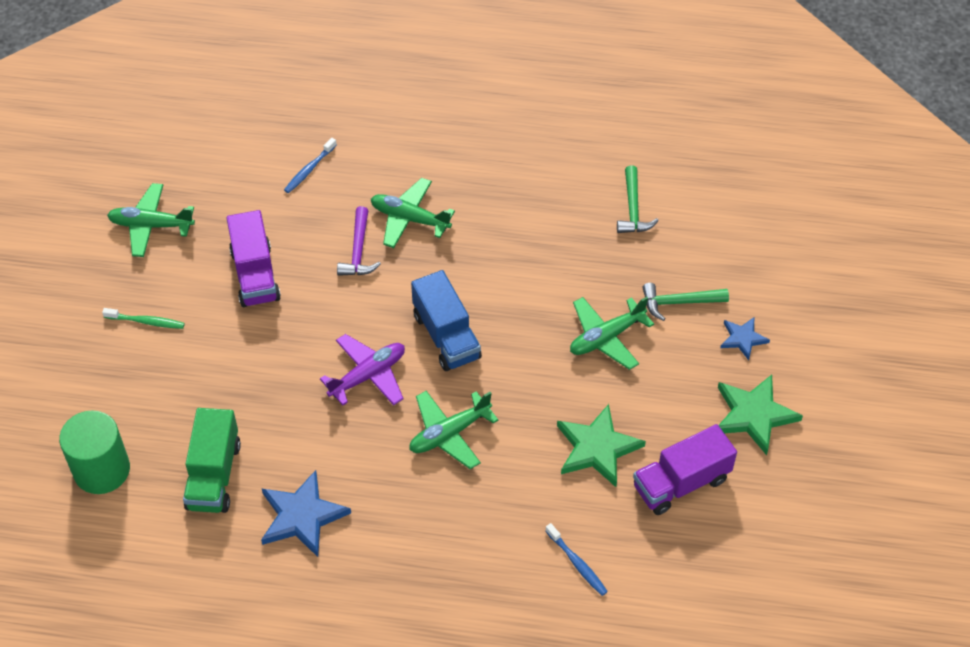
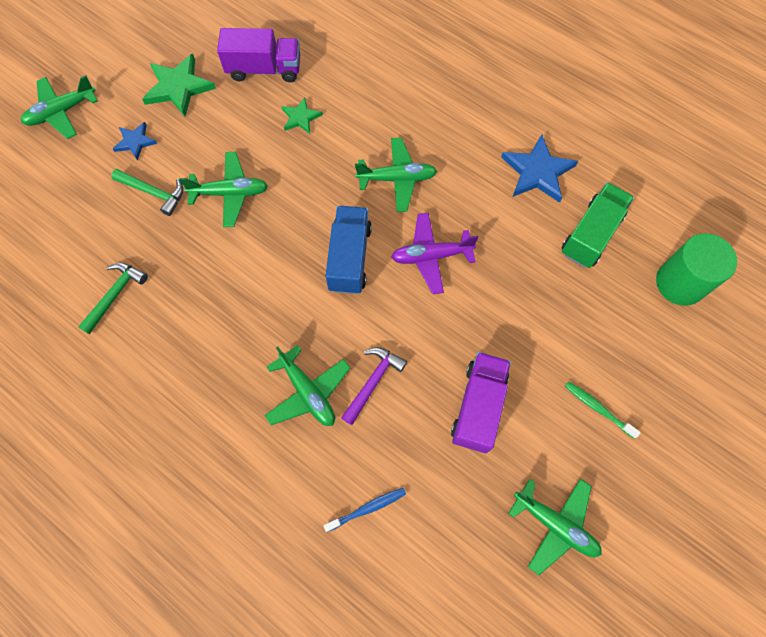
camera: 150 degrees left, 15 degrees up
(577, 563) = (369, 55): blue toothbrush -> none
(597, 448) = (300, 117): green star -> green star, size x0.58
(843, 330) = (62, 112): none -> green plane

